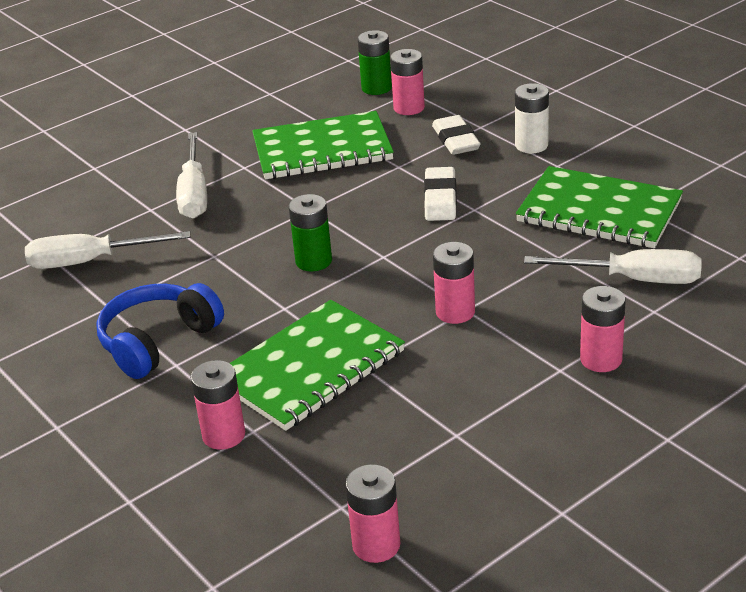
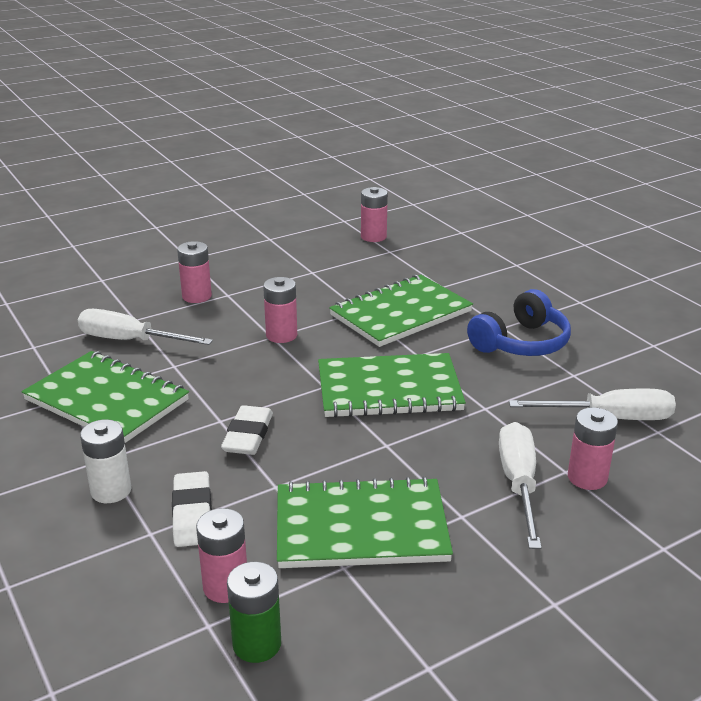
camera: 175 degrees left, 5 degrees down
(223, 435) = (461, 286): pink battery -> pink battery (587, 478)
(313, 261) = (389, 389): green battery -> green notebook

